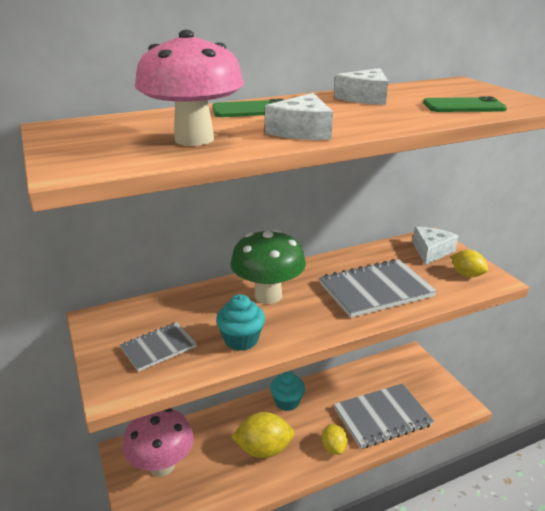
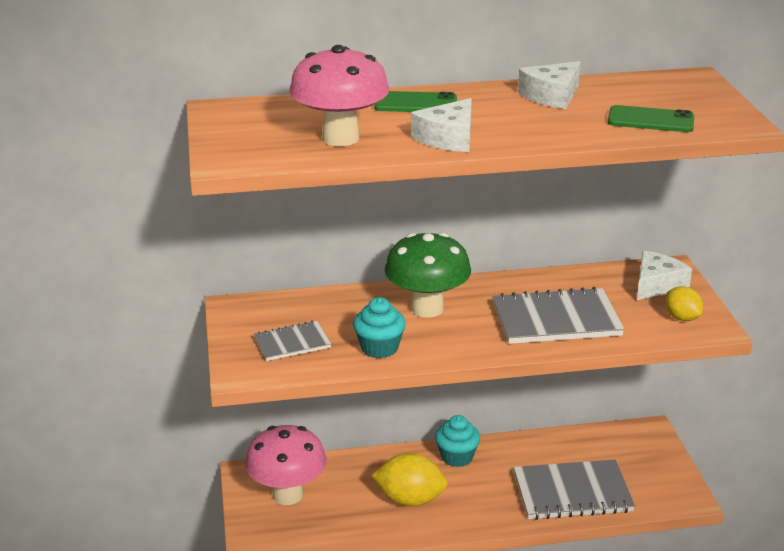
camera: 15 degrees right, 0 degrees up
(333, 447) = (495, 513): yellow lemon -> none

